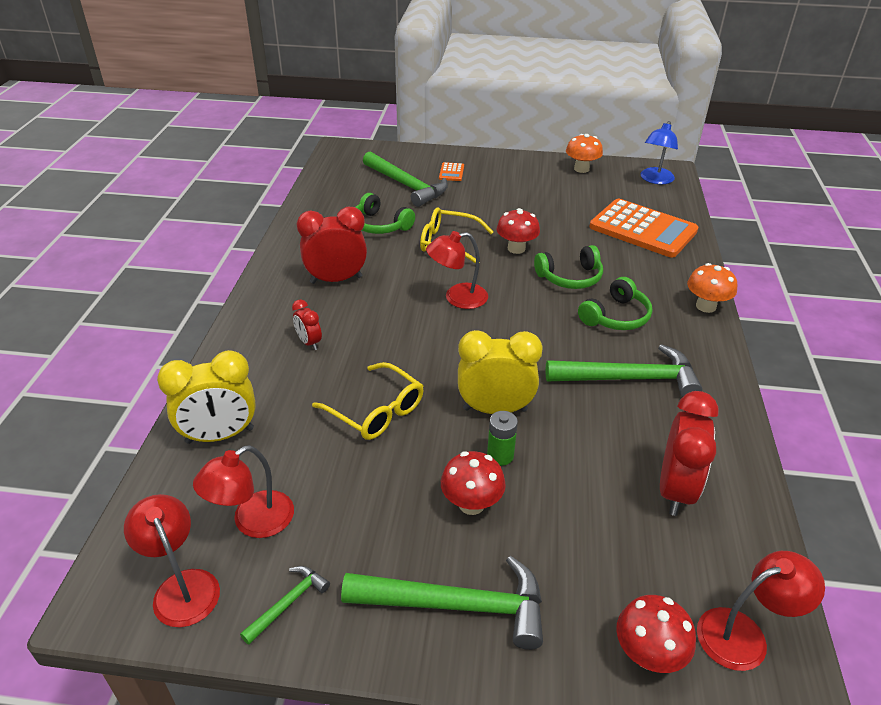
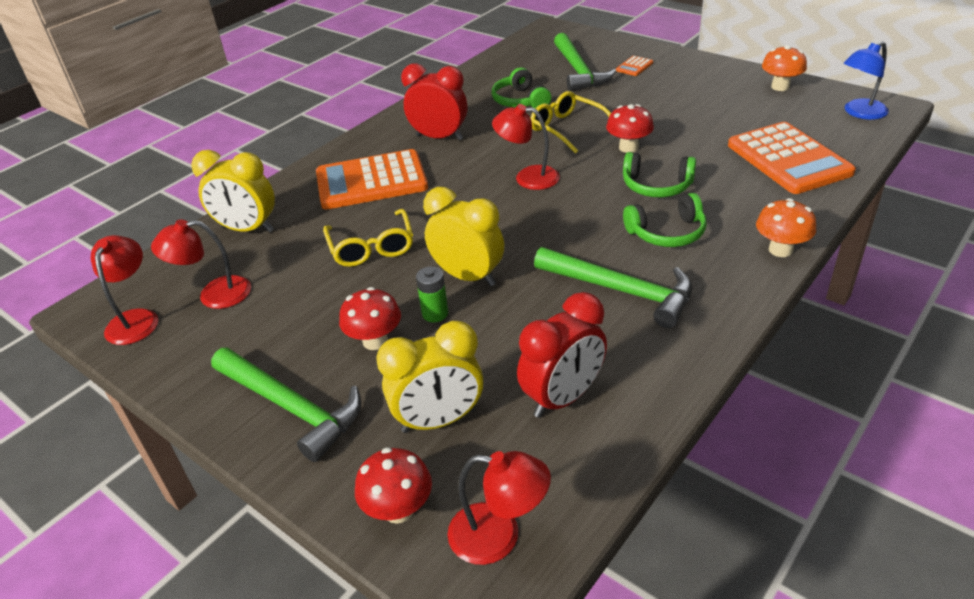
camera: 35 degrees right, 0 degrees up
(288, 603) = (186, 356): green hammer -> none
(309, 342) = (371, 181): red clock -> orange calculator
(600, 555) = (439, 420): none -> yellow clock

